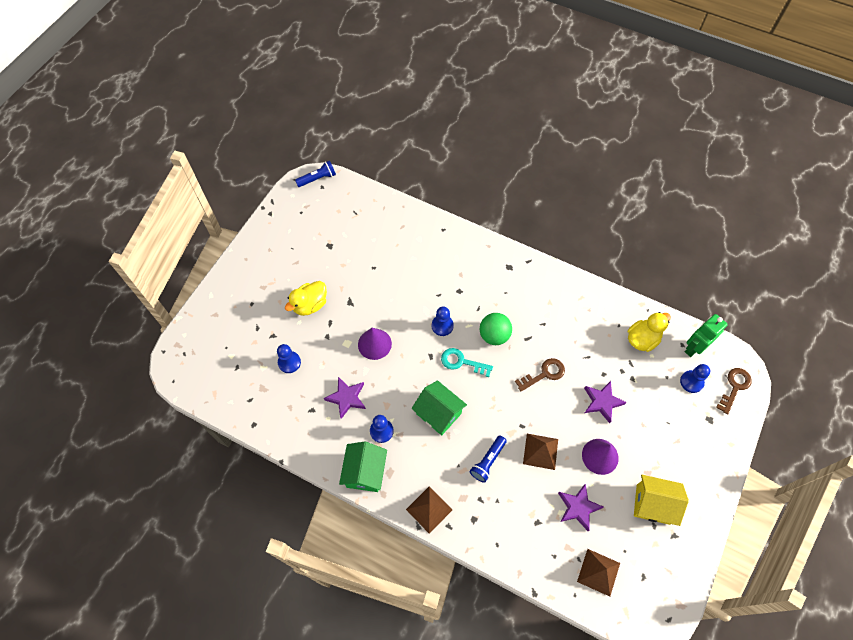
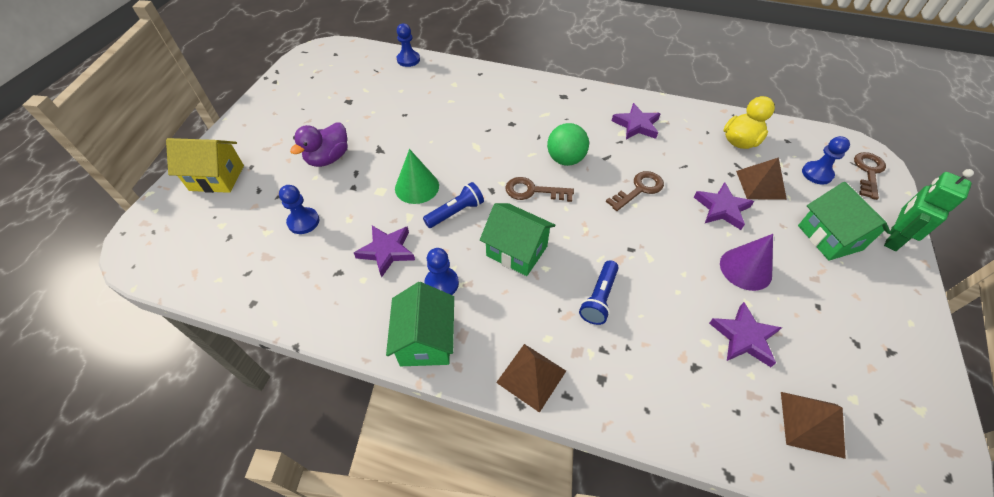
camera: 10 degrees left, 10 degrees down
(310, 305) = (328, 158): yellow duck -> purple duck
(317, 179) = (329, 48): blue flashlight -> blue flashlight (455, 212)
(374, 344) = (417, 187): purple cone -> green cone
(442, 326) = (499, 158): blue pawn -> blue pawn (408, 60)
(462, 362) = (533, 191): turquoise key -> brown key
(540, 451) = (666, 275): brown pyramid -> brown pyramid (760, 184)
(561, 309) = (636, 125): none -> purple star
(653, 504) = (841, 316): yellow house -> yellow house (217, 178)
(674, 441) = (829, 237): none -> green house
(694, 348) = (801, 141): green robot -> green robot (893, 239)

